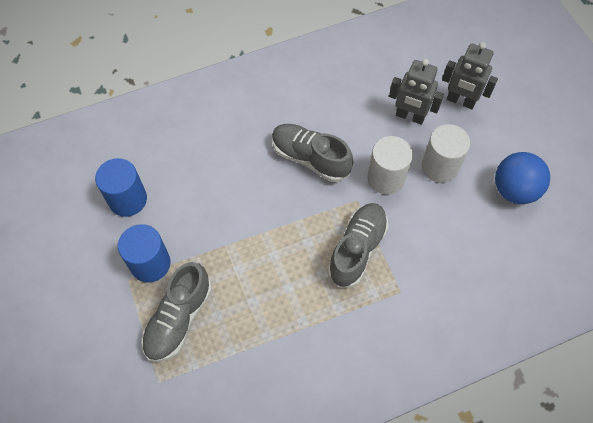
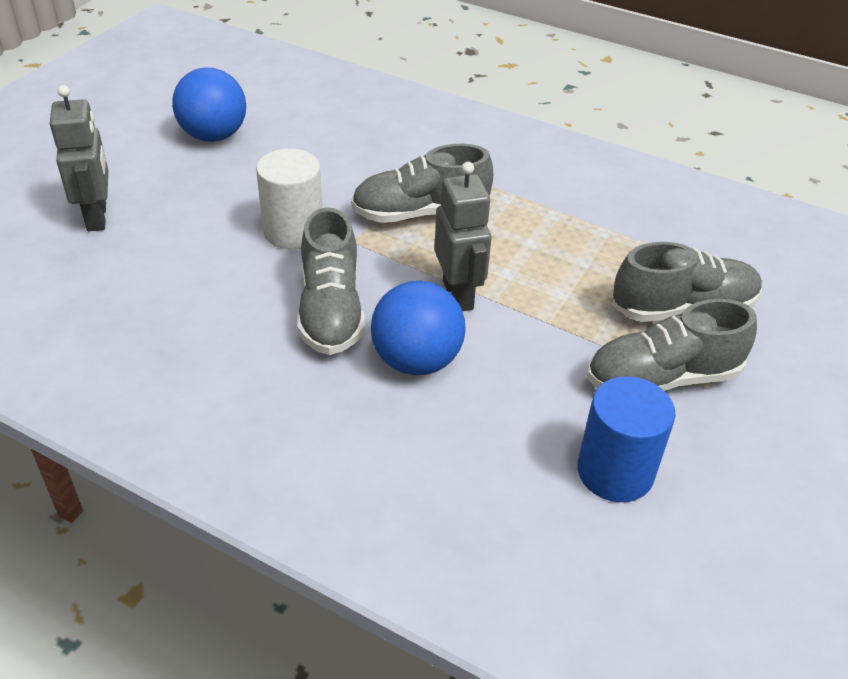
camera: 130 degrees left, 20 degrees down
(150, 264) = (662, 379): blue cylinder -> grey shoe
(249, 171) = (416, 361): none -> blue ball
(410, 117) = (166, 250): grey robot -> grey robot (458, 295)
(440, 166) = (231, 196): white cylinder -> none

